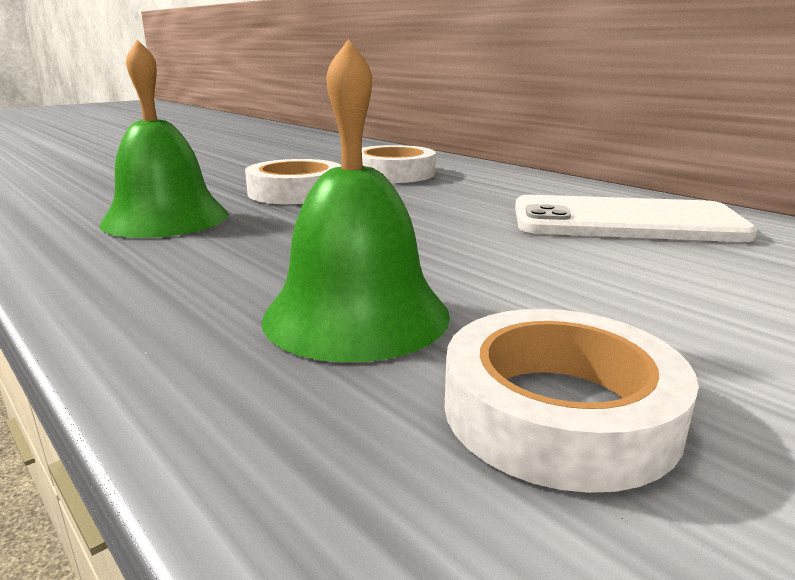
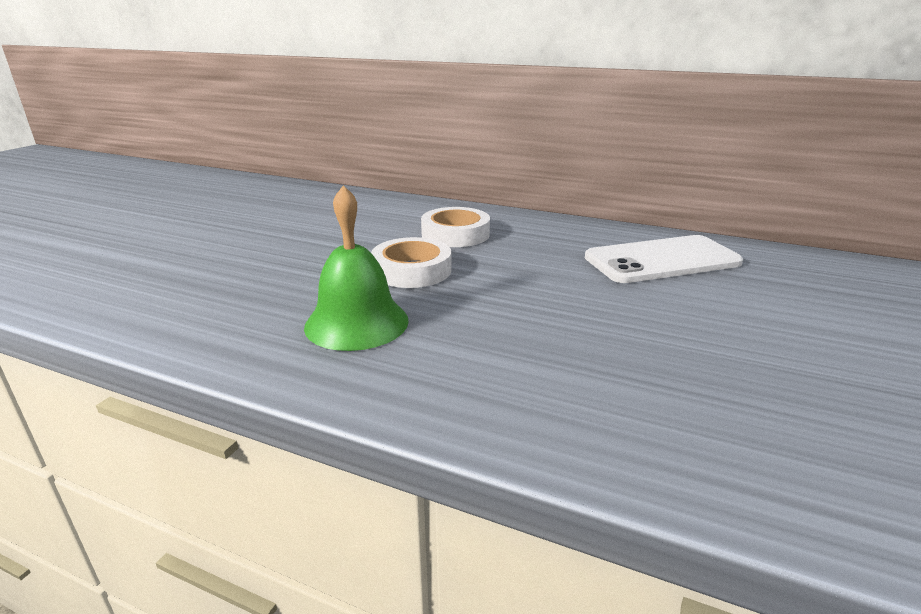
camera: 25 degrees left, 5 degrees up
(356, 315) = (619, 380): green bell -> none
(559, 411) = (786, 414): white tape -> none

